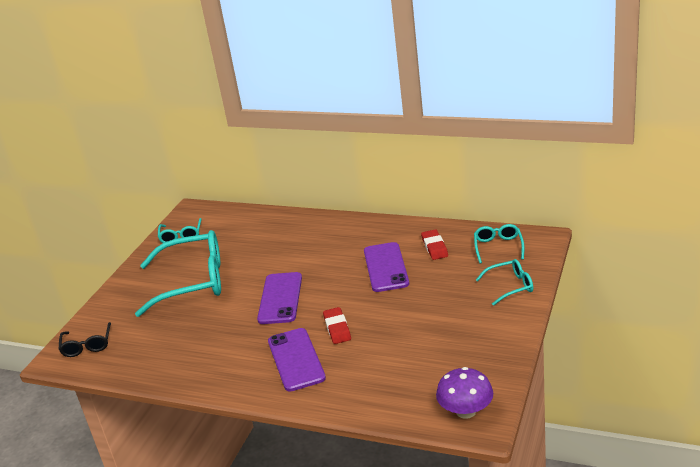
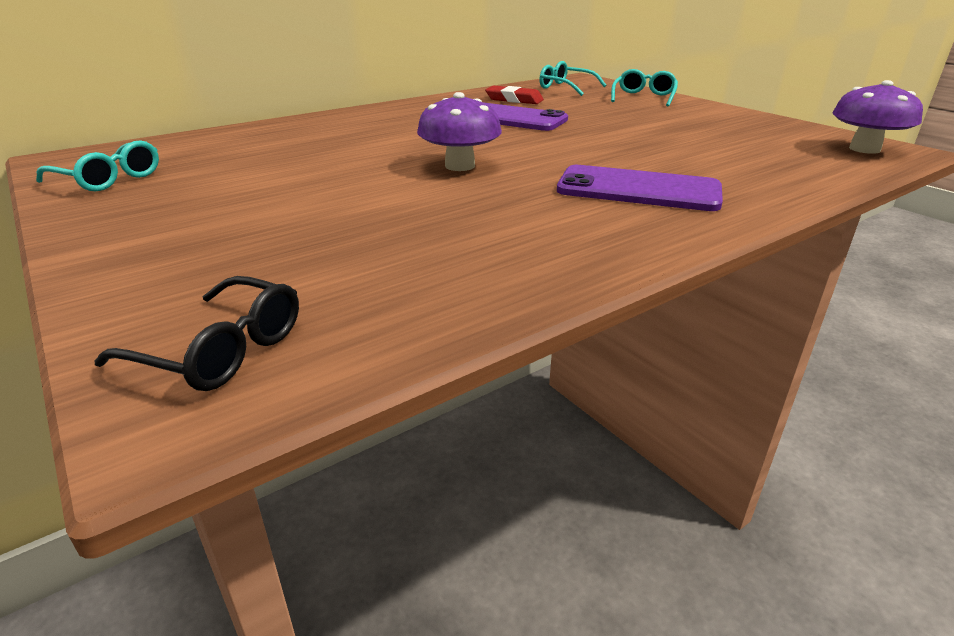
camera: 60 degrees left, 0 degrees up
(193, 282) = (269, 200): turquoise glasses -> none
(280, 298) = (460, 166): purple phone -> purple mushroom
(337, 328) = (598, 158): red eraser -> none

